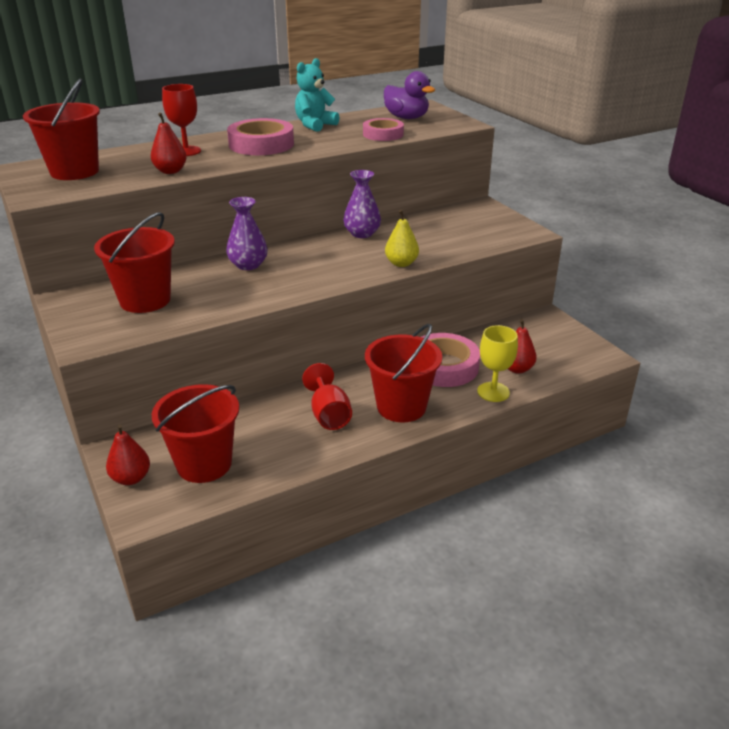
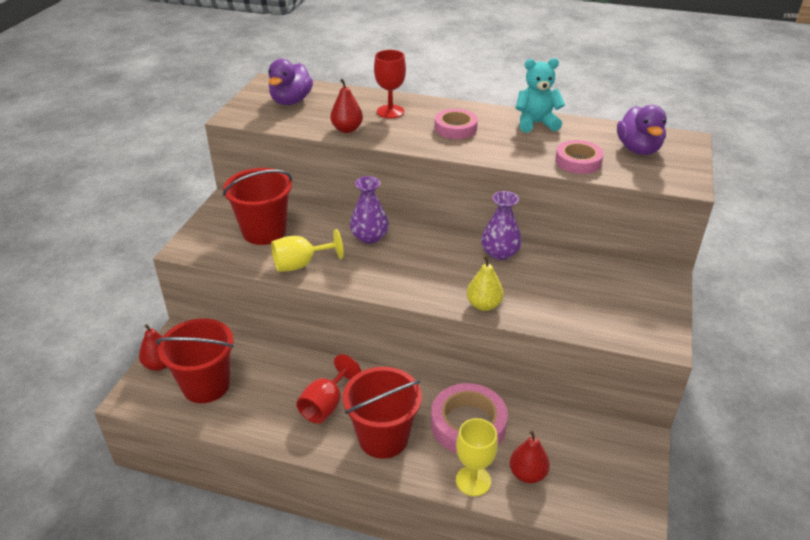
camera: 45 degrees right, 5 degrees up
(74, 172) = (291, 101): red bucket -> purple duck
(221, 304) = (301, 264): none -> yellow goblet
(261, 144) = (455, 128): pink tape -> pink tape, size x0.65

